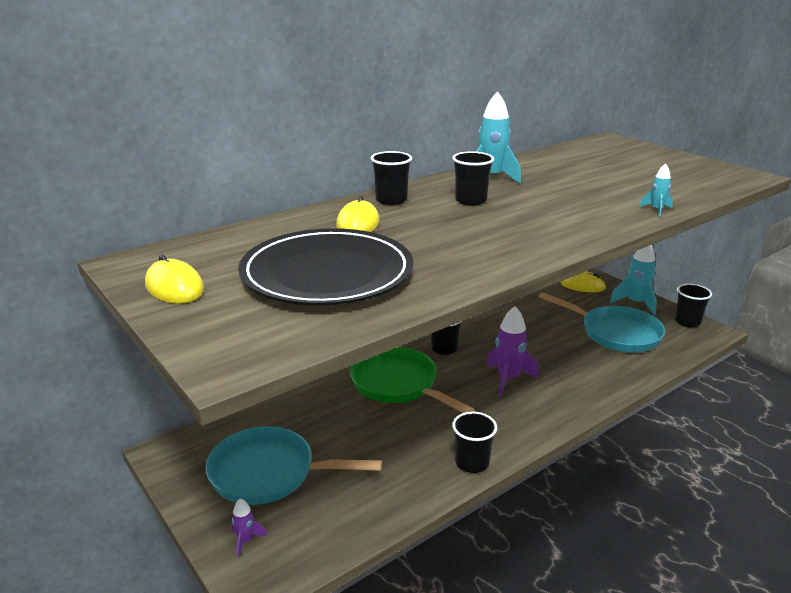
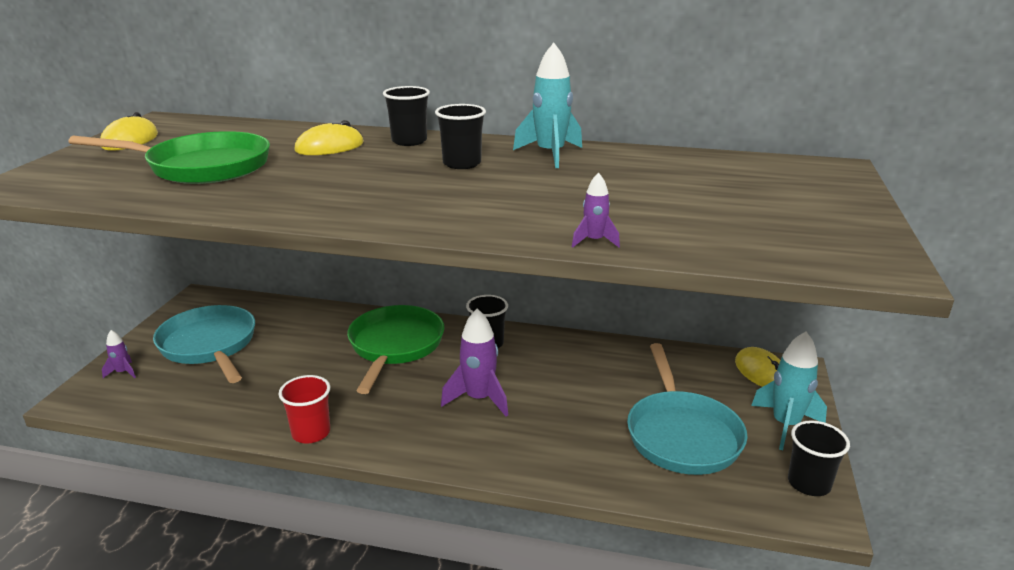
camera: 50 degrees right, 0 degrees up
(327, 274) = (202, 167): black plate -> green pan
(472, 463) = (311, 433): black cup -> red cup
(656, 210) = (594, 241): turquoise rocket -> purple rocket

